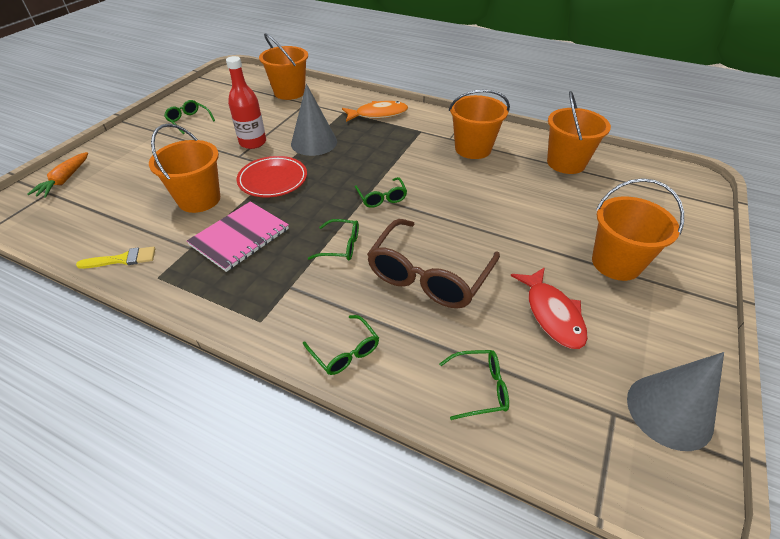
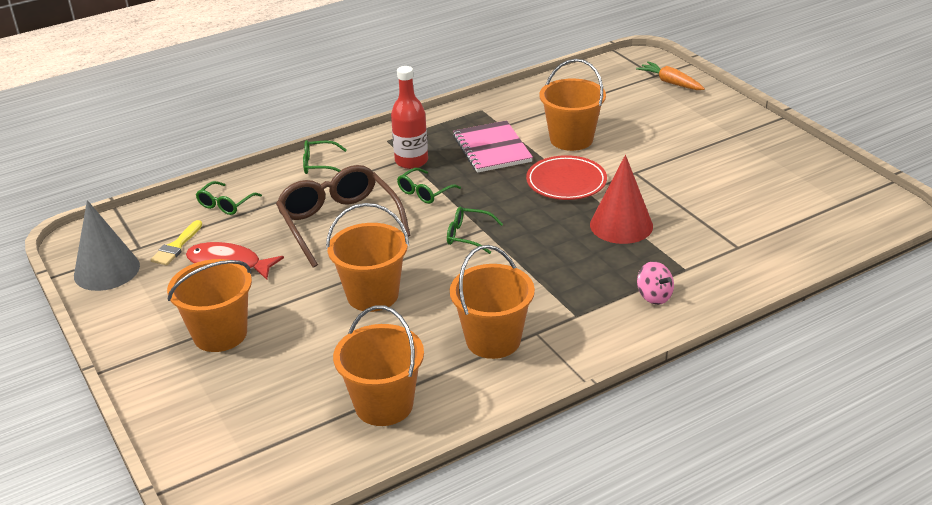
camera: 125 degrees right, 10 degrees down
(122, 259) = (519, 99): yellow brush -> yellow brush (176, 246)
(189, 121) = (749, 155): green glasses -> none
(253, 142) = (658, 186): red bottle -> red bottle (411, 161)
(289, 92) = (784, 241): orange bucket -> orange bucket (372, 295)
(314, 142) = (621, 225): grey cone -> red cone
(378, 114) = (654, 296): orange fish -> pink spinning top

